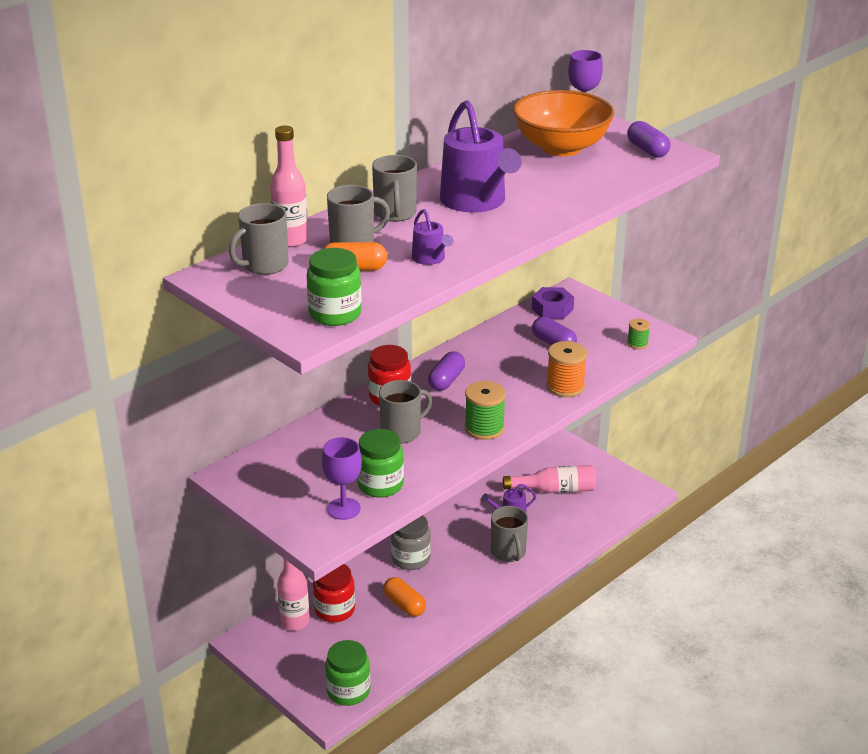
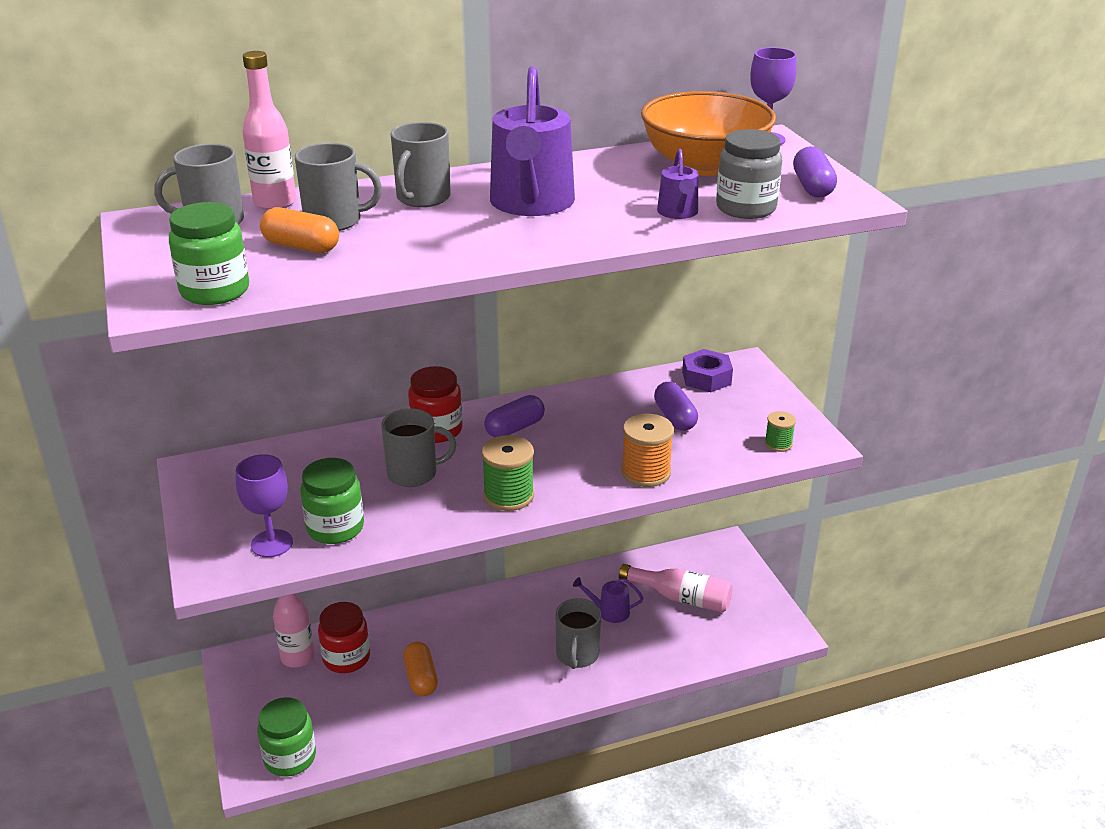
camera: 25 degrees right, 0 degrees up
(410, 559) = (466, 626): grey jar -> grey jar (746, 208)
(430, 258) = (400, 254): purple watering can -> purple watering can (678, 213)

